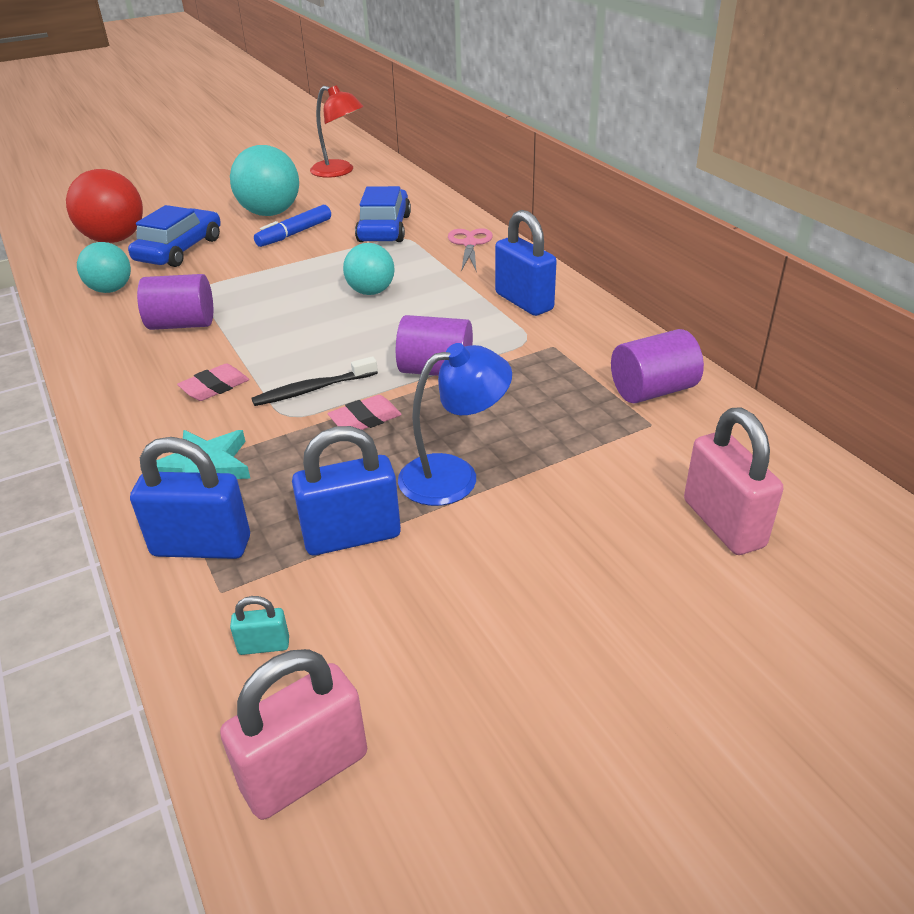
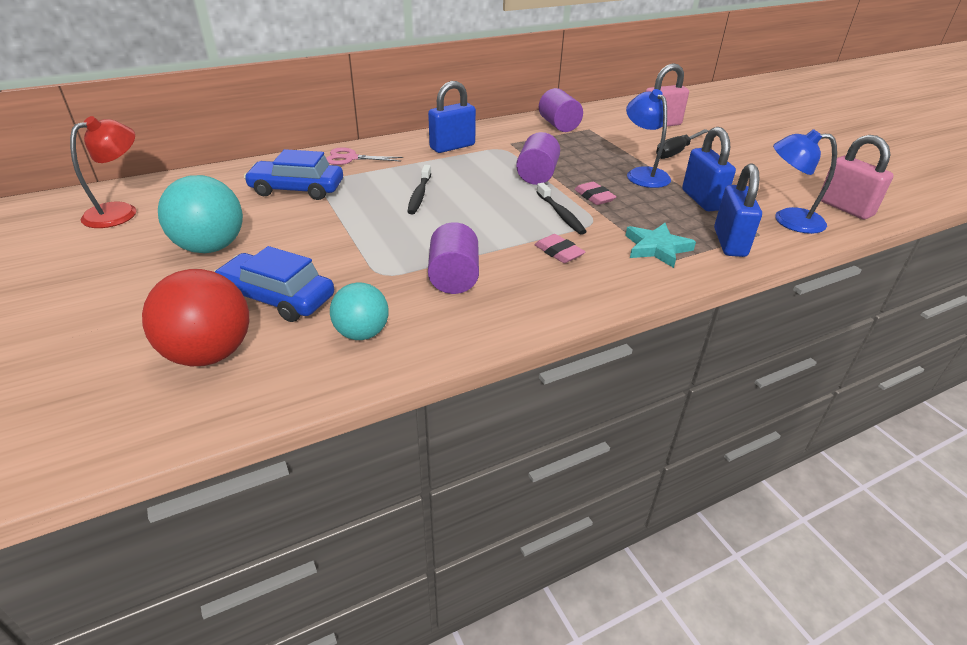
camera: 90 degrees left, 0 degrees up
(264, 646) = (788, 220): turquoise padlock -> blue lamp
(295, 233) = (278, 231): blue marker -> none
(371, 292) = (419, 195): turquoise ball -> black toothbrush
(568, 530) = (676, 152): none -> black screwdriver

